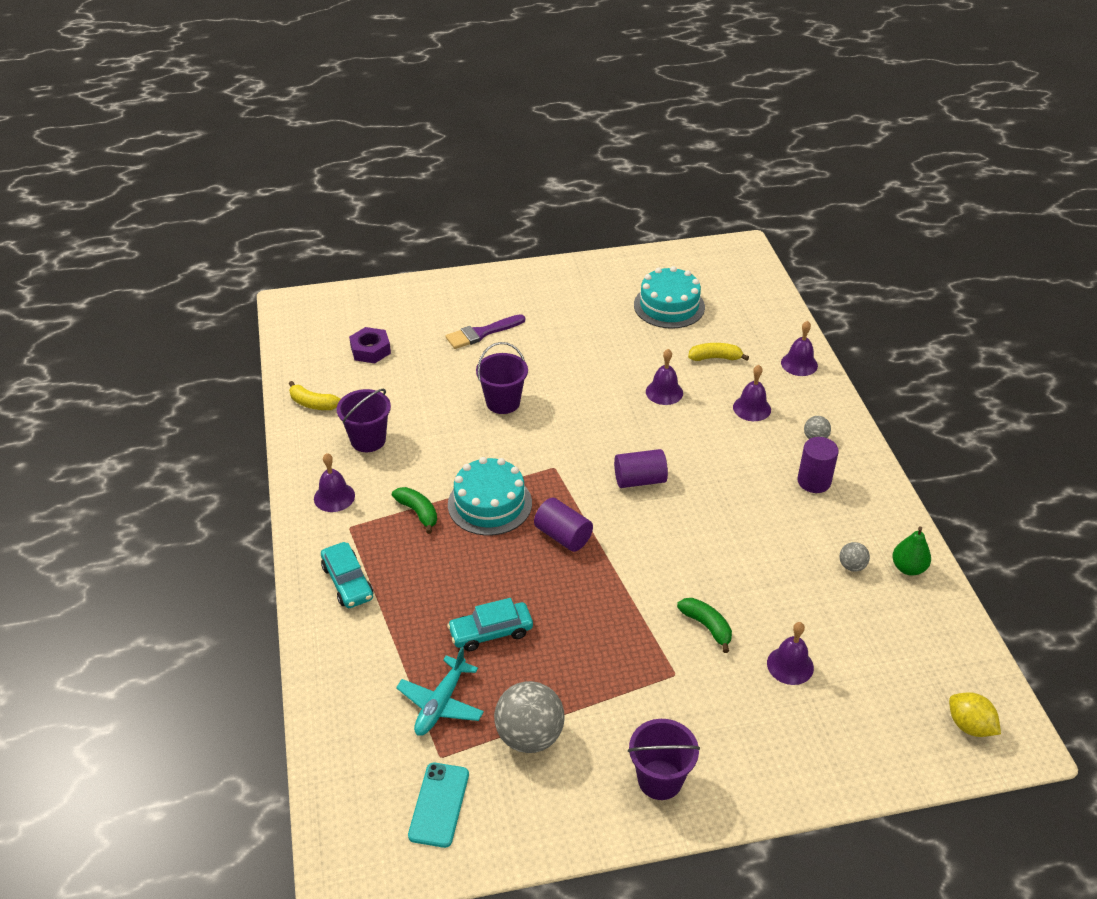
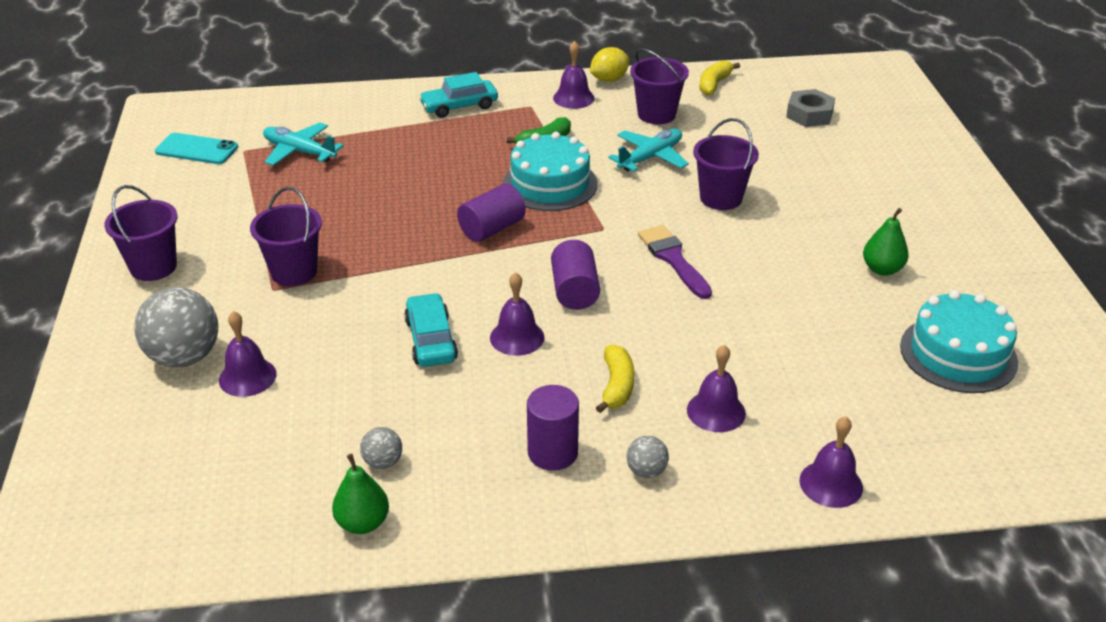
camera: 95 degrees right, 5 degrees down
(370, 350) = (809, 114): purple nut -> grey nut
(442, 442) = (650, 157): none -> turquoise plane
(481, 333) = (855, 187): purple brush -> purple brush (673, 259)
(491, 632) = (372, 179): turquoise car -> turquoise car (431, 340)
(529, 736) = (241, 196): grey ball -> grey ball (184, 357)
(585, 329) = (882, 269): none -> green pear
(647, 664) = (294, 272): none -> purple bucket
(664, 392) = (748, 328): purple bell -> purple bell (517, 337)
(707, 626) = (328, 319): green banana -> none
(715, 358) = (833, 388): yellow banana -> yellow banana (616, 386)
(969, 726) = (87, 523): yellow lemon -> yellow lemon (609, 79)

